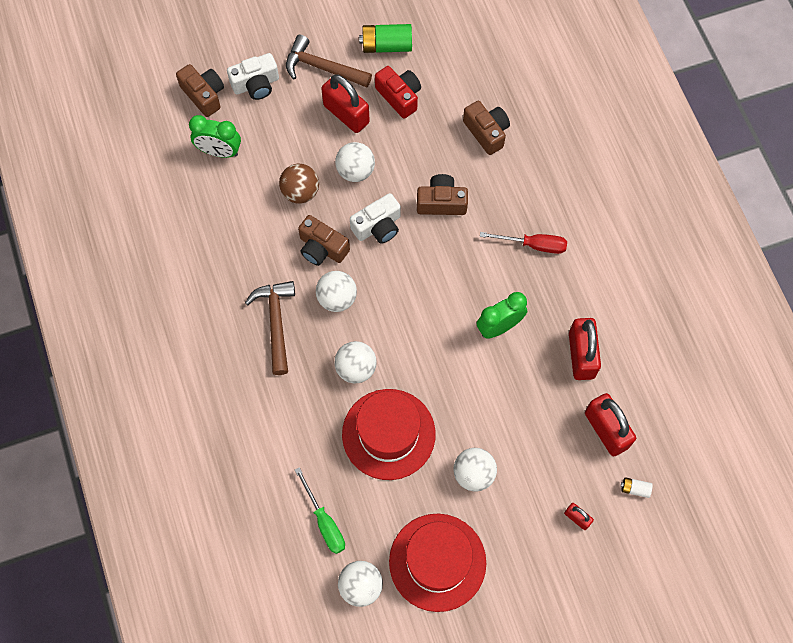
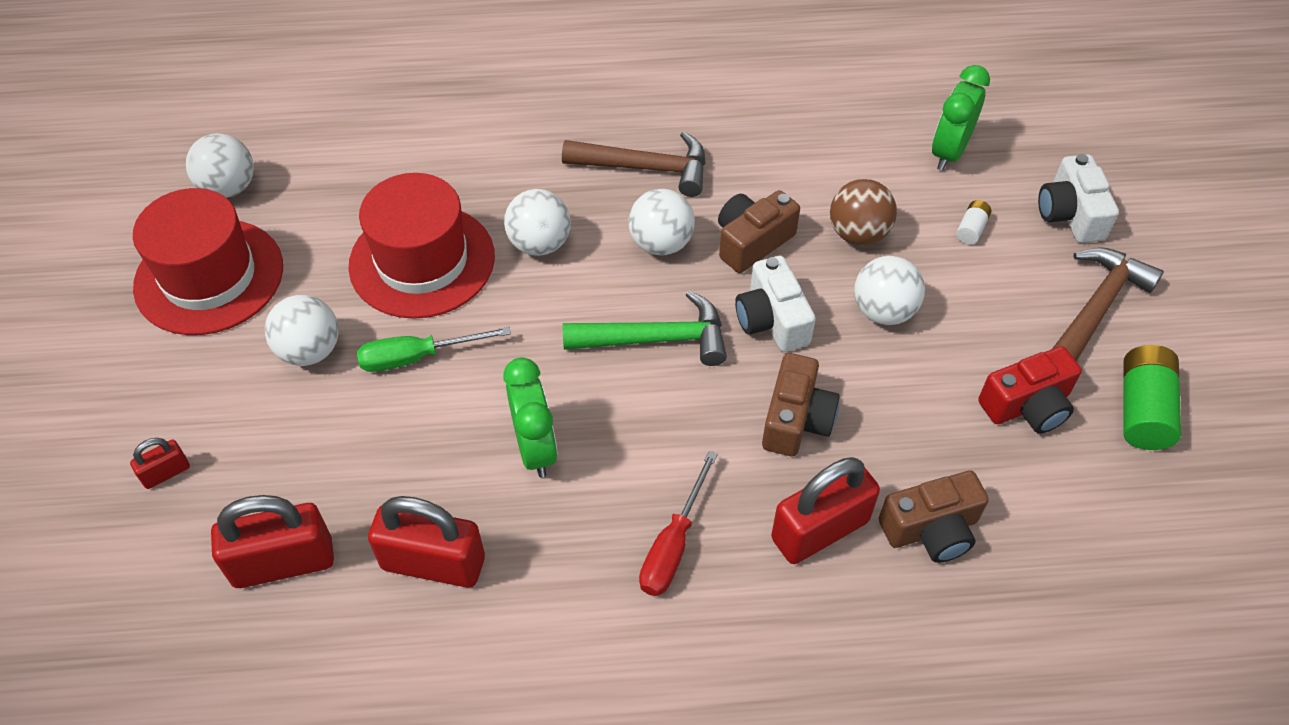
camera: 105 degrees right, 15 degrees down
(204, 95) = (1055, 150): brown camera -> none
(324, 521) = (335, 167): green screwdriver -> green screwdriver (417, 357)
(346, 114) = (998, 320): red padlock -> red padlock (820, 530)
(409, 284) = (656, 339): none -> green hammer
(635, 489) = (162, 576): white battery -> white battery (971, 229)

